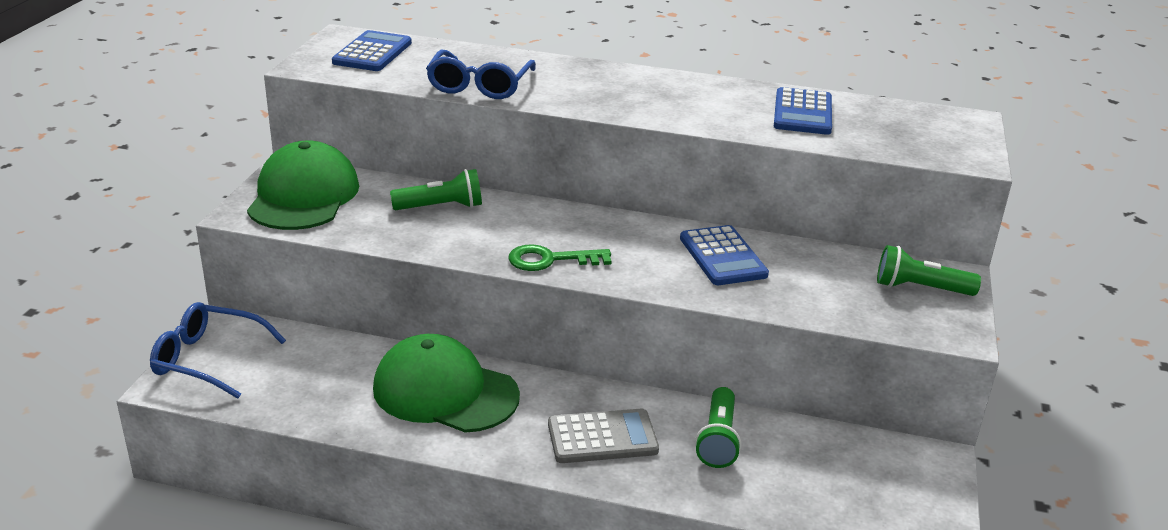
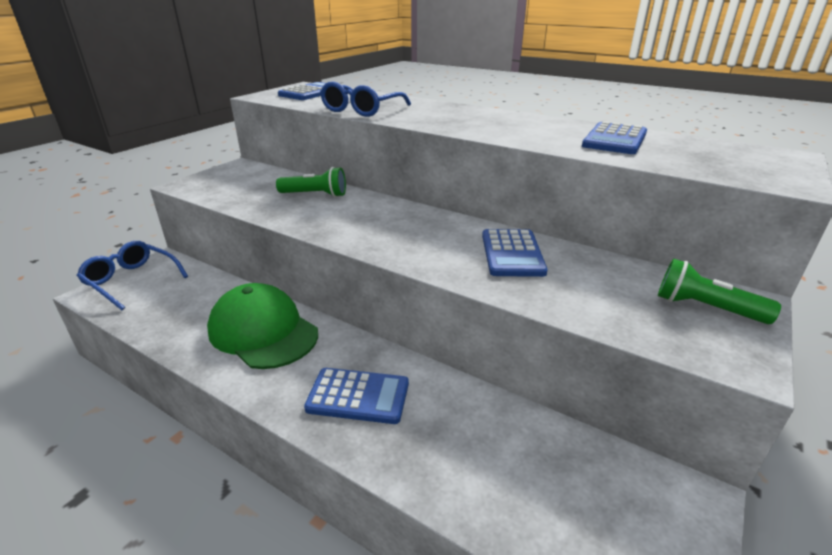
camera: 20 degrees right, 0 degrees up
(303, 196) = (232, 179): green cap -> none
(550, 260) = (364, 237): green key -> none
(602, 437) = (358, 396): grey calculator -> blue calculator
(718, 439) = (462, 421): green flashlight -> none

